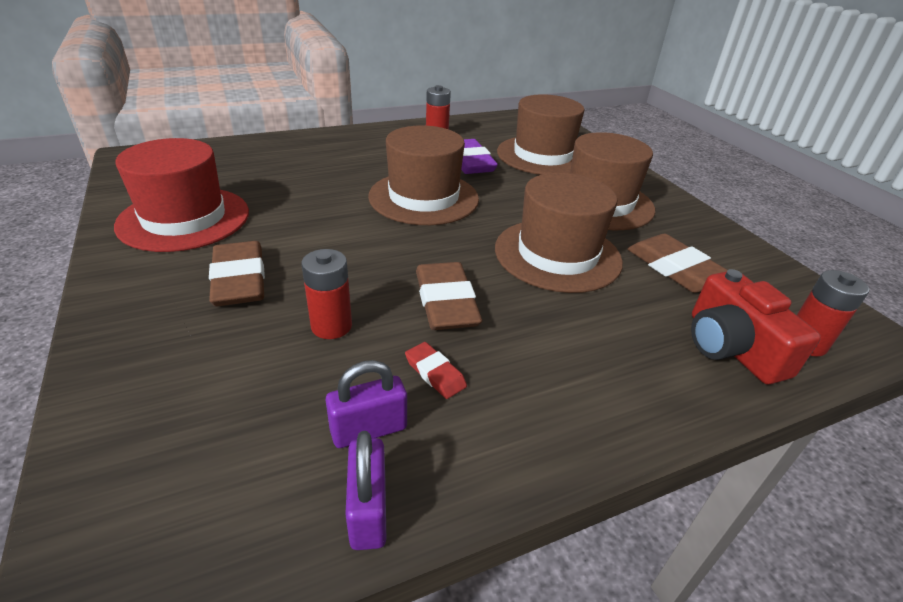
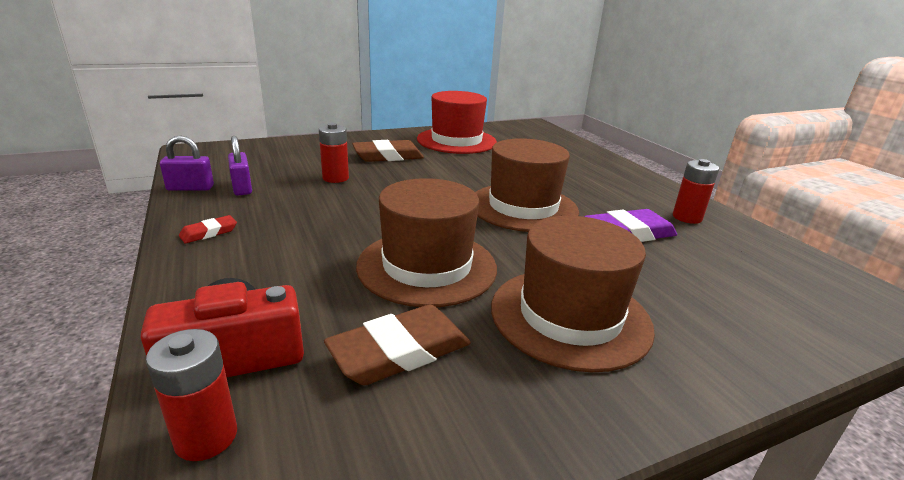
camera: 90 degrees right, 10 degrees down
(435, 373) = (277, 204): red eraser -> red eraser (209, 232)
(446, 302) = (354, 210): brown eraser -> none
(542, 156) = (702, 287): brown hat -> none

